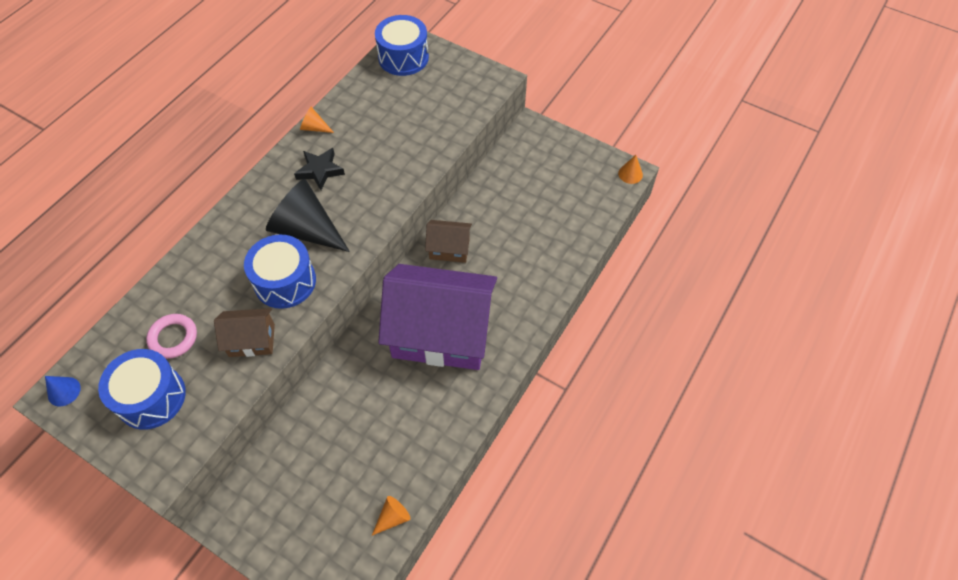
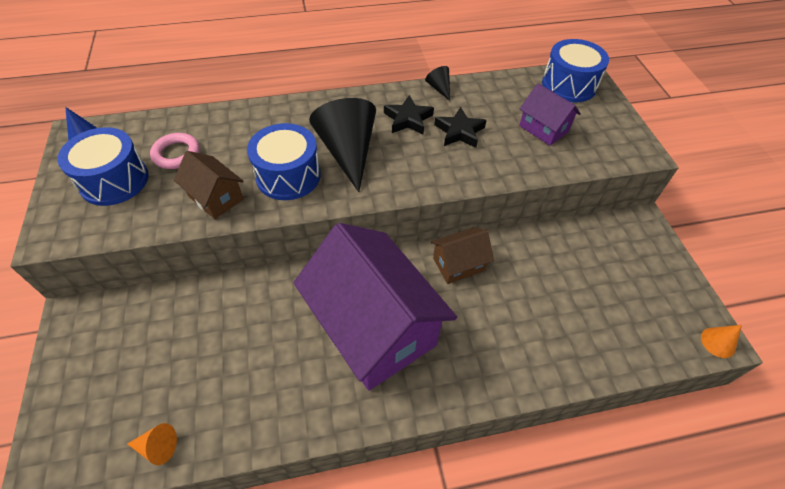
camera: 45 degrees right, 5 degrees down
(314, 128) = (439, 88): orange cone -> black cone
(367, 153) = (459, 132): none -> black star
(421, 107) = (543, 129): none -> purple house
(449, 249) = (458, 264): brown house -> brown house turned 75 degrees counterclockwise

